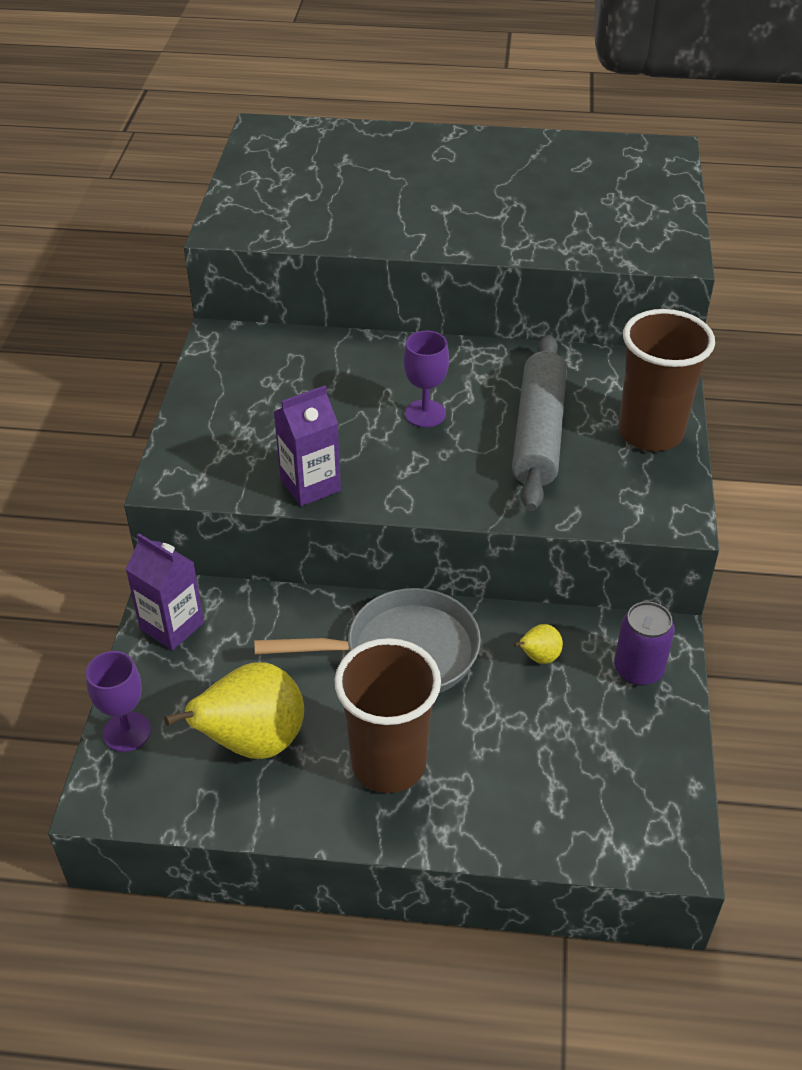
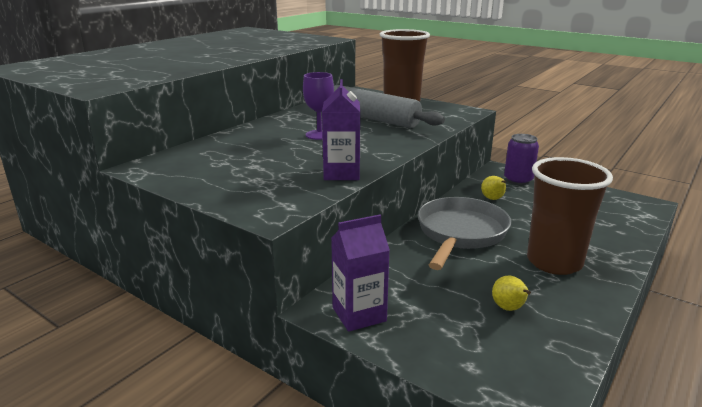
camera: 60 degrees left, 20 degrees down
(127, 732) = (463, 370): purple goblet -> none
(253, 742) = (509, 308): yellow pear -> yellow pear, size x0.44

